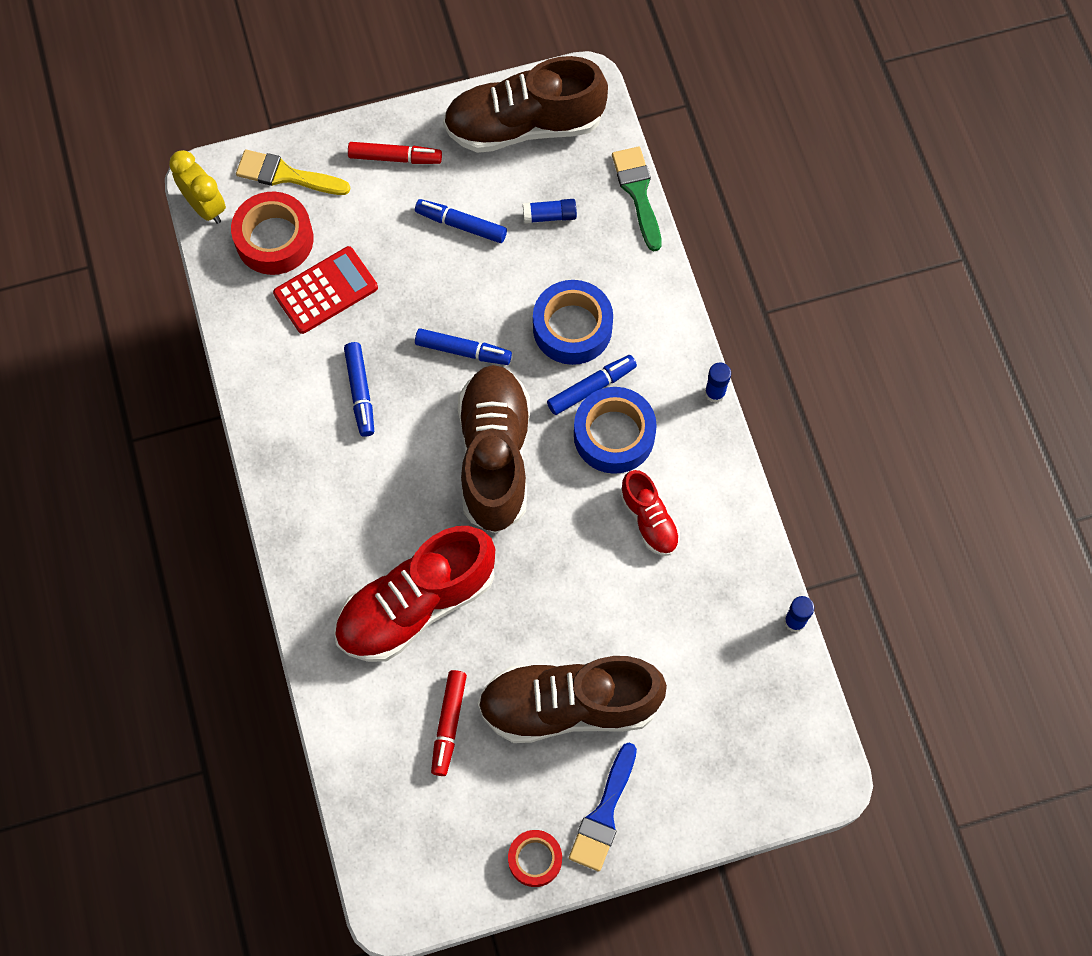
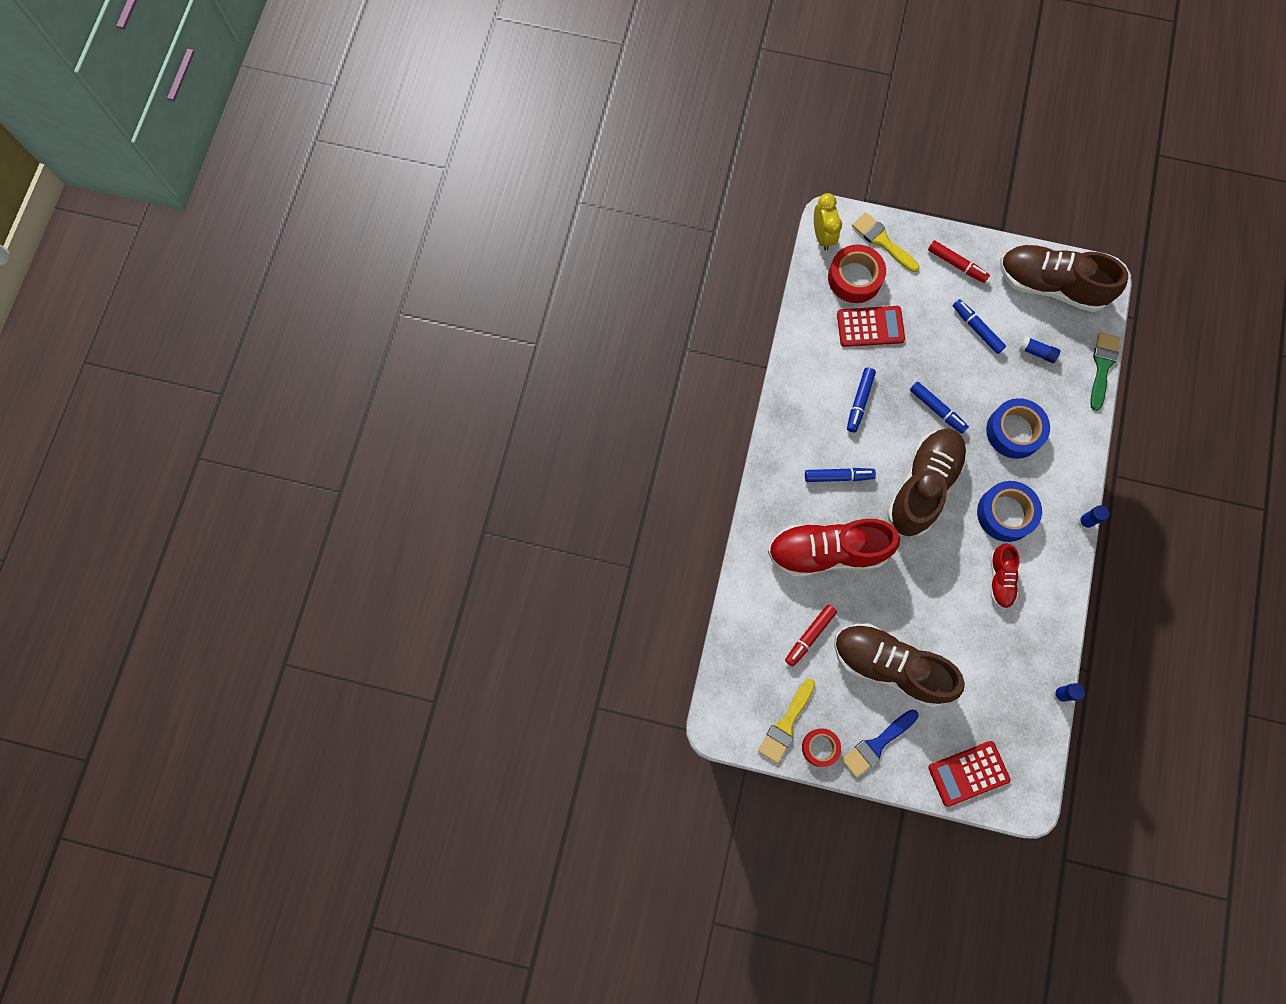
camera: 30 degrees right, 5 degrees up
(476, 855) = (786, 724): none -> yellow brush
(591, 388) = (1006, 476): blue marker -> blue marker (838, 476)
(735, 784) = (968, 773): none -> red calculator

